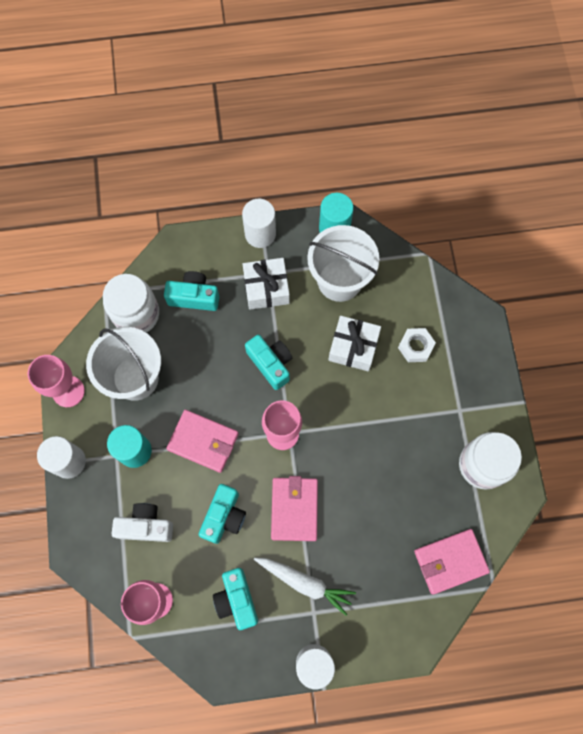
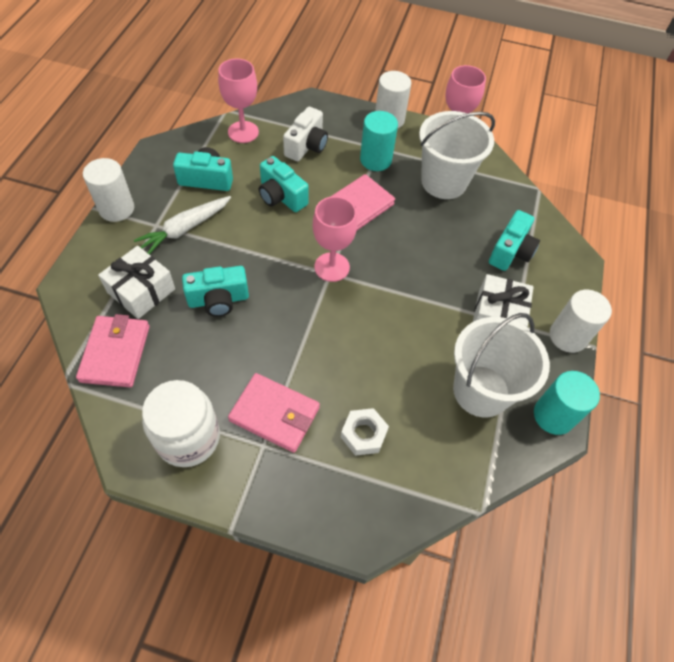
camera: 110 degrees right, 15 degrees down
(136, 314) = (509, 203): white jar -> none
(271, 364) = (409, 286): turquoise camera -> turquoise camera (218, 300)
(294, 509) = (254, 247): pink wallet -> pink wallet (274, 414)
(353, 347) = (393, 368): white gift -> white gift (141, 291)

